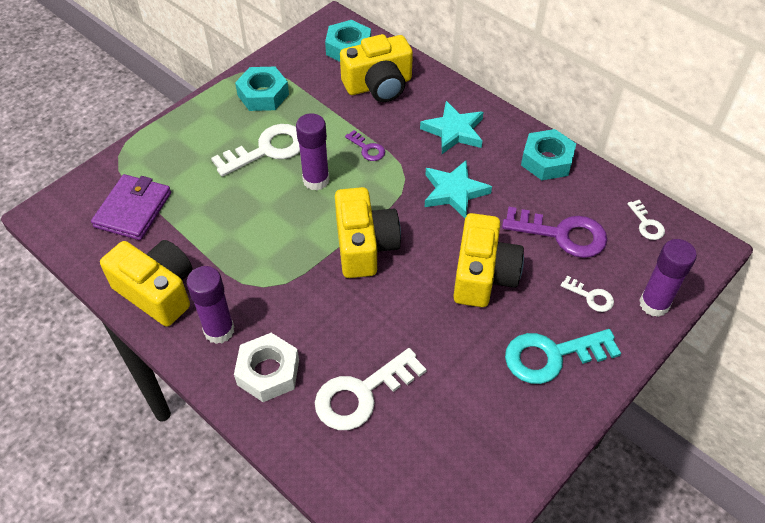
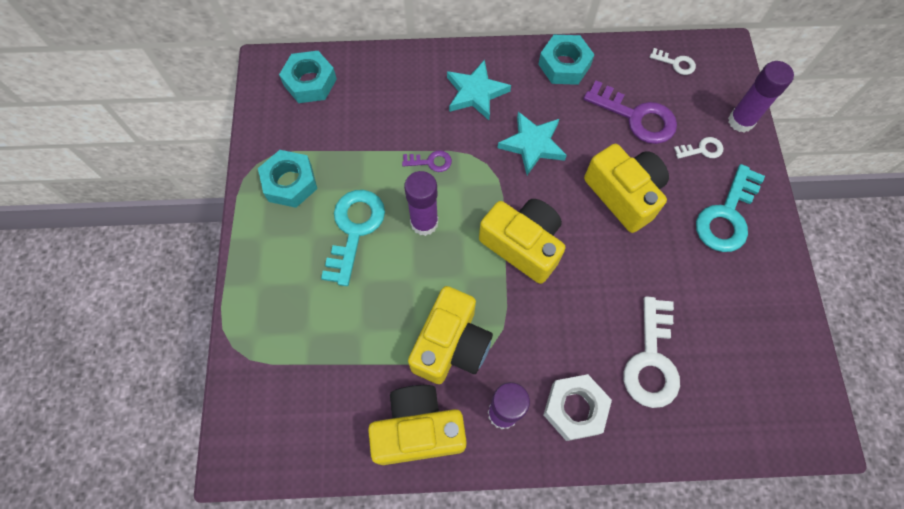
camera: 45 degrees left, 15 degrees up
(133, 210) = (309, 382): purple wallet -> none
(267, 150) = (354, 230): white key -> turquoise key
(378, 85) = (374, 98): yellow camera -> yellow camera (451, 345)
(562, 234) = (636, 117): purple key -> purple key turned 60 degrees clockwise

